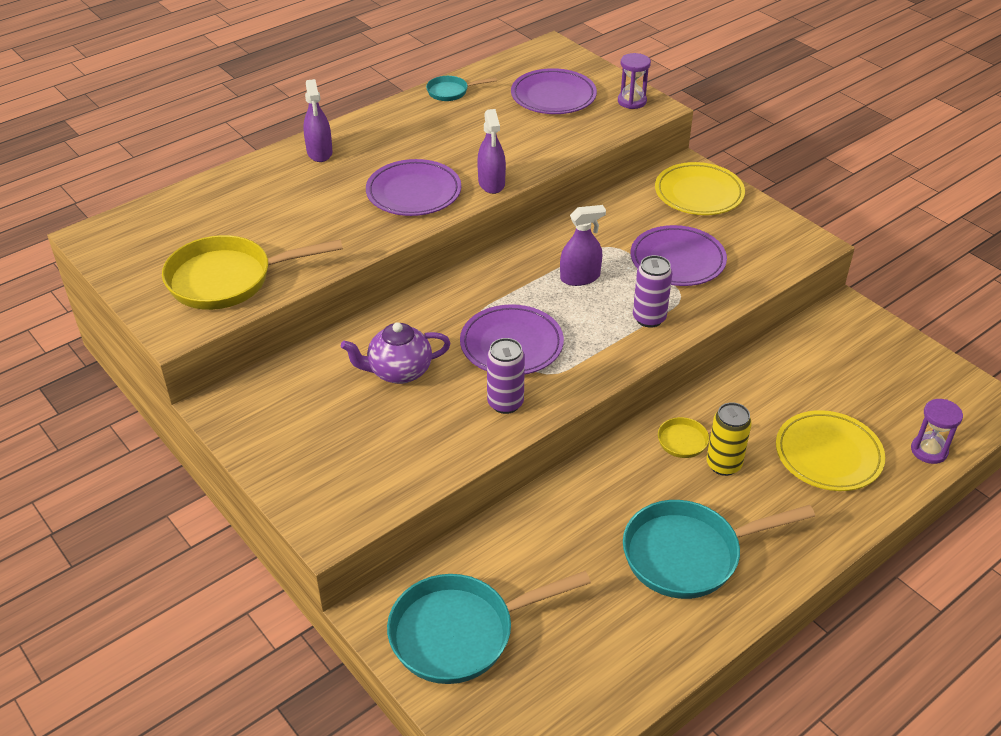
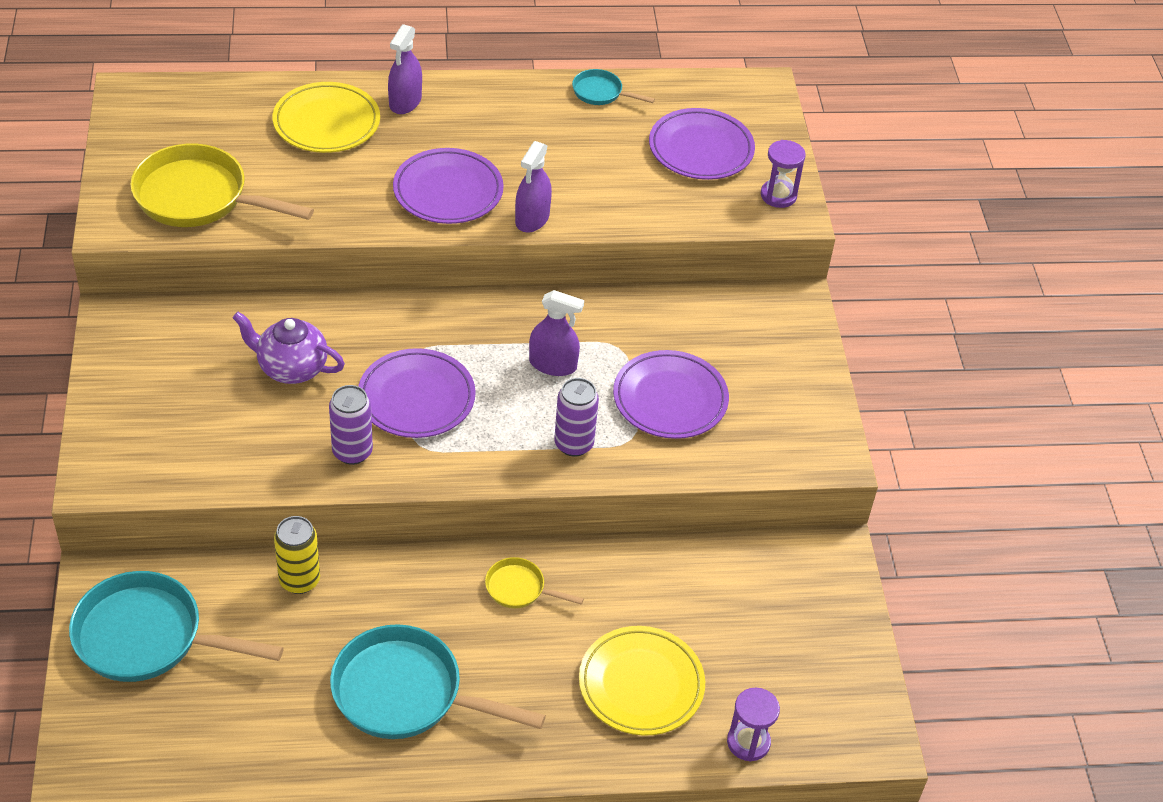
camera: 30 degrees right, 5 degrees up
(699, 193) = (776, 337): yellow plate -> yellow plate (326, 122)
(723, 465) = (529, 632): yellow can -> yellow can (299, 580)

